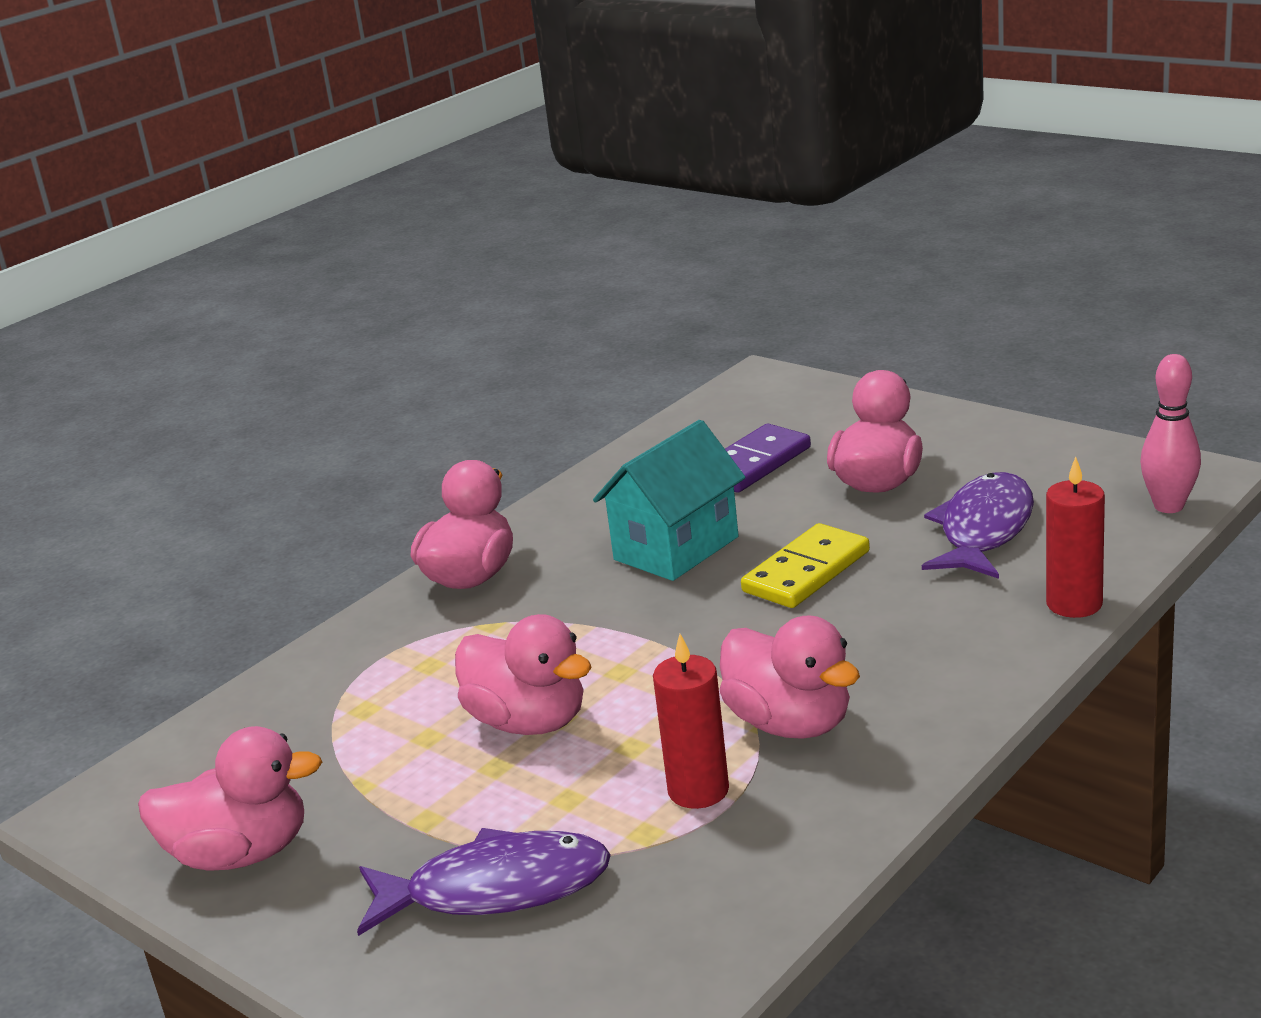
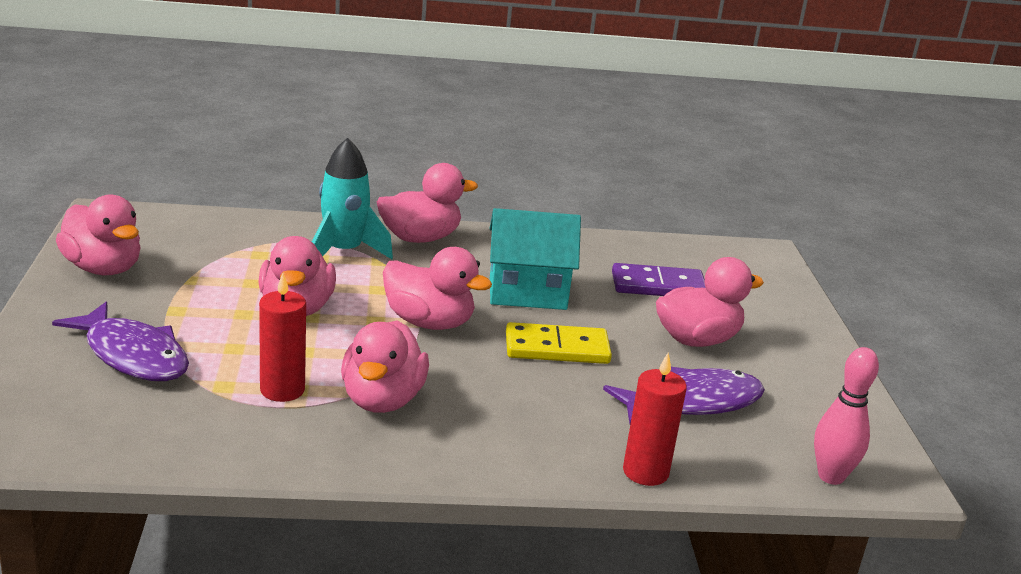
camera: 40 degrees right, 0 degrees up
(437, 643) = (343, 252): none -> turquoise rocket
(665, 636) = (429, 322): none -> pink duck

